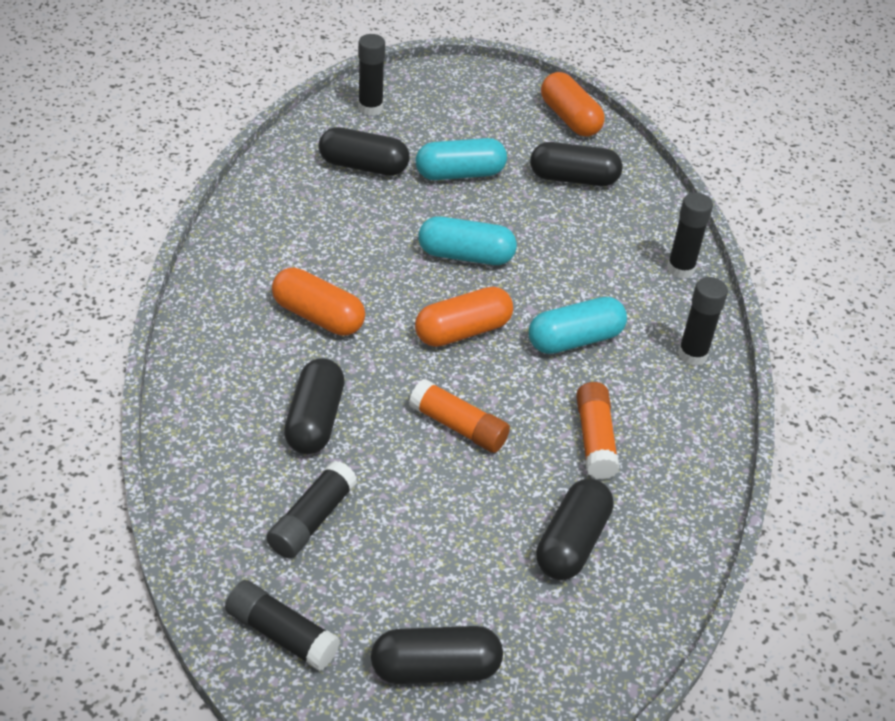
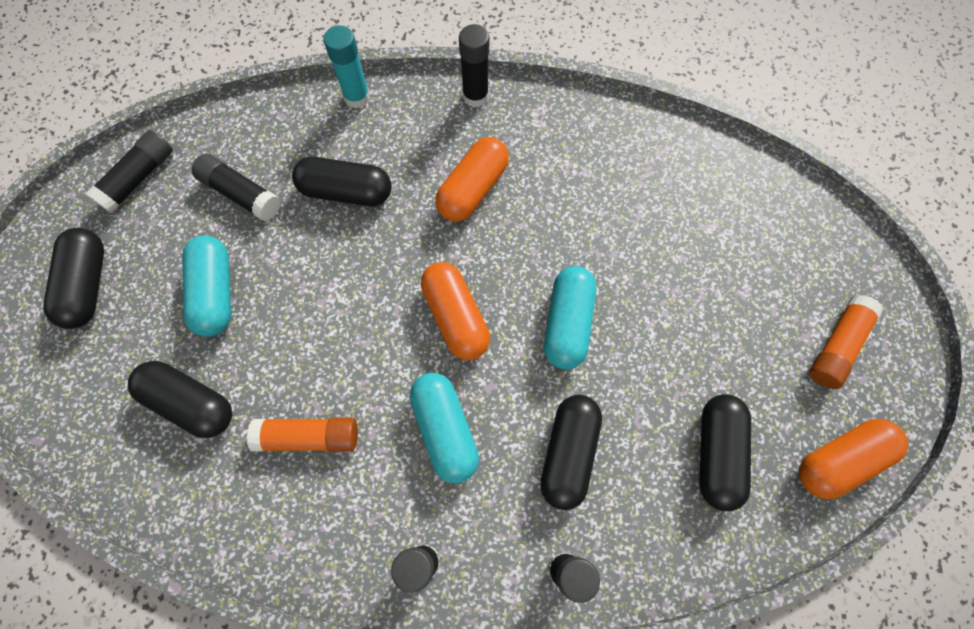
camera: 95 degrees right, 25 degrees up
(184, 414) = (357, 97): none -> turquoise glue stick
(363, 166) = (701, 223): black capsule -> black capsule (568, 453)
(370, 108) = (806, 228): black glue stick -> black glue stick (475, 96)
(458, 426) = (332, 309): orange glue stick -> orange glue stick (837, 346)
(460, 174) = (704, 321): turquoise capsule -> turquoise capsule (215, 292)

